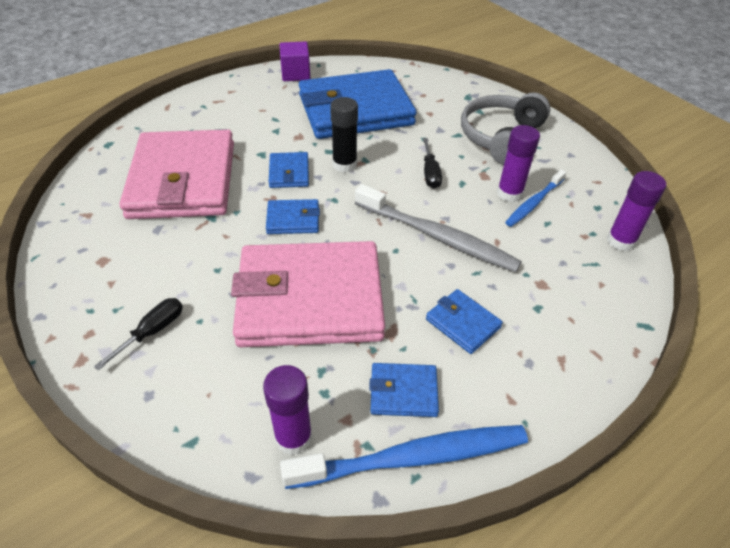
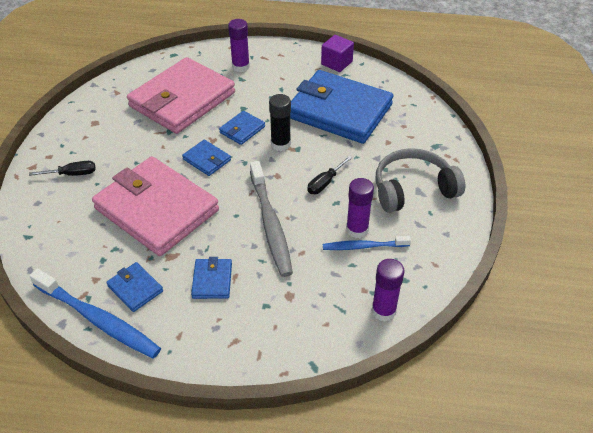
camera: 45 degrees right, 0 degrees up
(293, 437) = (65, 268): purple glue stick -> purple glue stick (240, 67)

